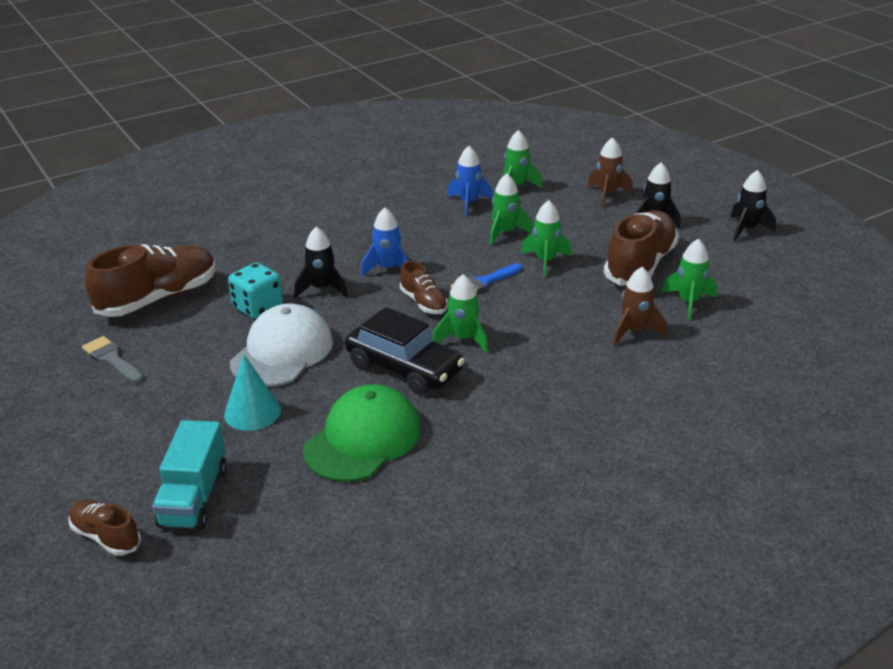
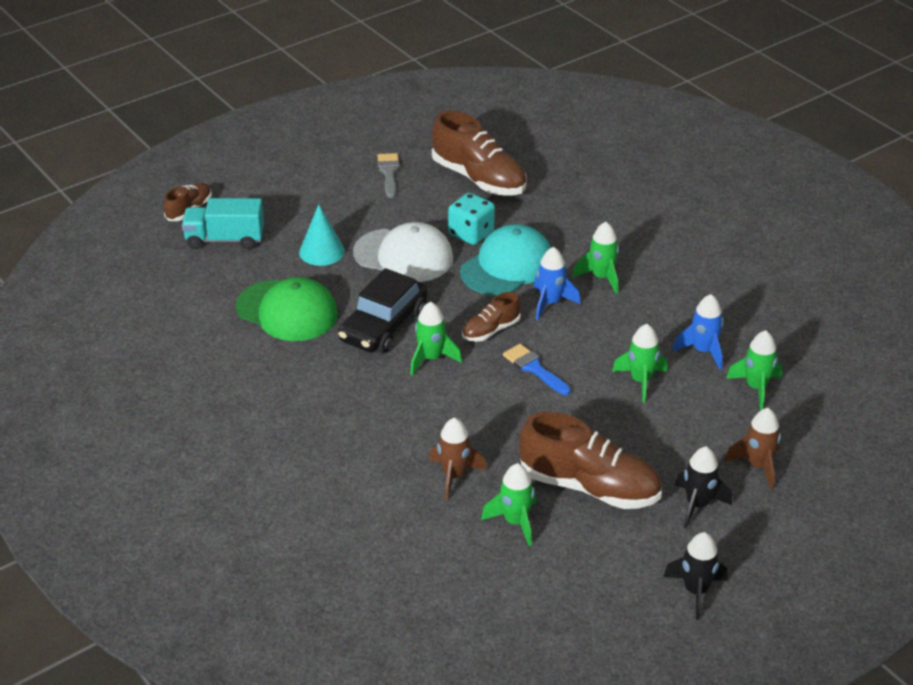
camera: 85 degrees right, 5 degrees up
(112, 359) = (389, 173): grey brush -> grey brush turned 45 degrees counterclockwise
(322, 289) = (507, 266): black rocket -> turquoise cap
(545, 261) = (584, 412): green rocket -> green rocket (601, 277)

